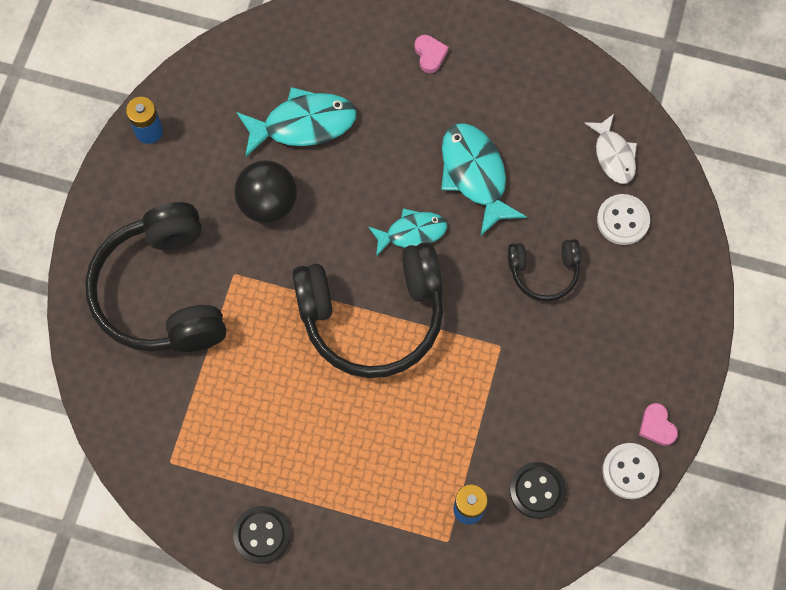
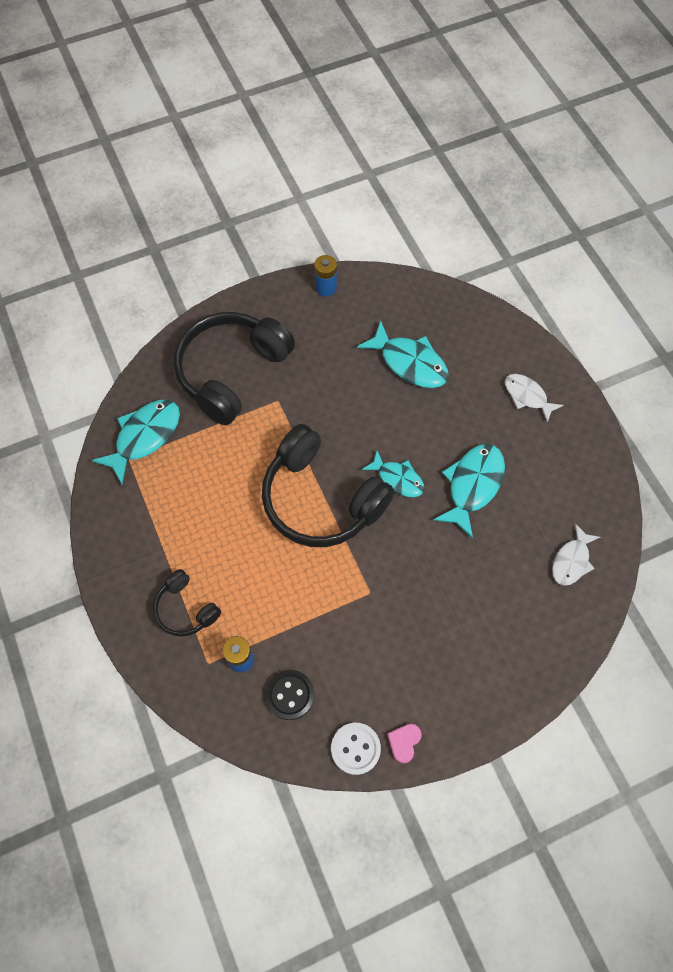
camera: 50 degrees right, 5 degrees down
(159, 429) = (144, 437): none -> turquoise fish
(262, 535) = (123, 546): black button -> none
(268, 203) = (340, 384): black ball -> none
(430, 55) = (527, 396): pink heart -> white fish
(543, 271) = (446, 580): black headphones -> black headphones (186, 609)
(622, 220) = (531, 603): white button -> none

